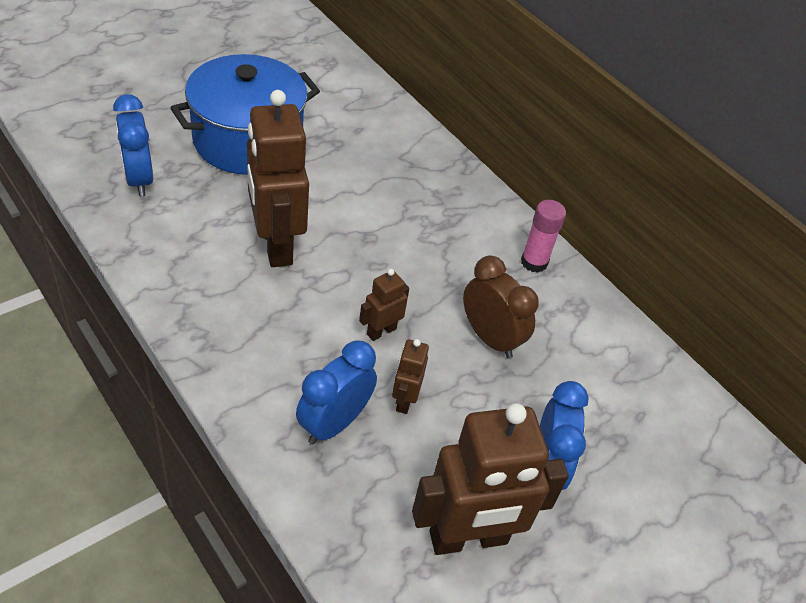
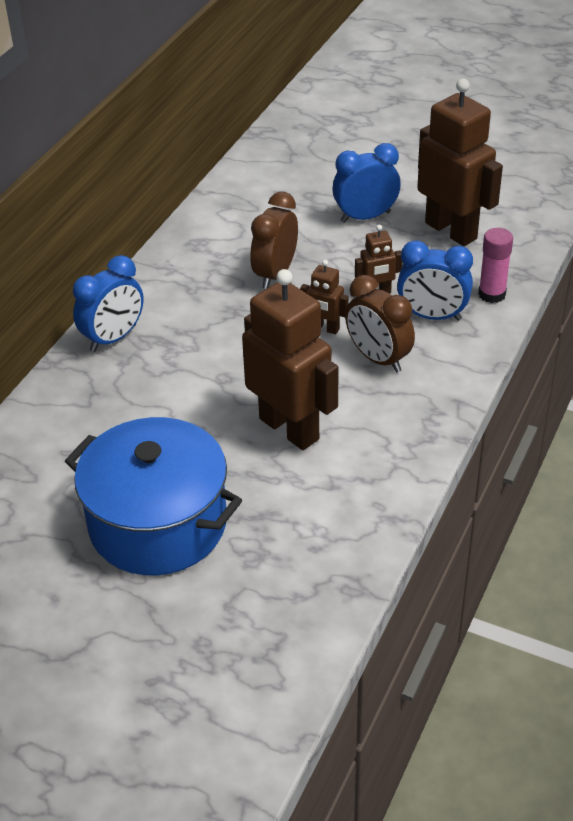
camera: 110 degrees left, 5 degrees down
(139, 179) = (293, 570): blue clock -> blue clock (113, 338)
(275, 245) = (289, 428): brown robot -> brown robot turned 90 degrees counterclockwise
(308, 345) = (378, 359): none -> brown clock
(534, 262) = (166, 278): pink glue stick -> pink glue stick (492, 294)

